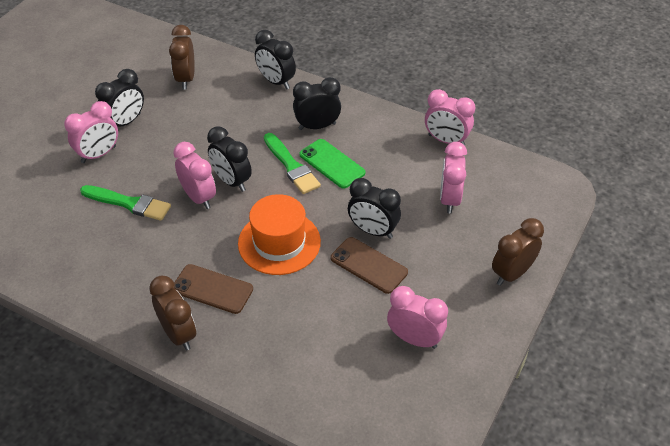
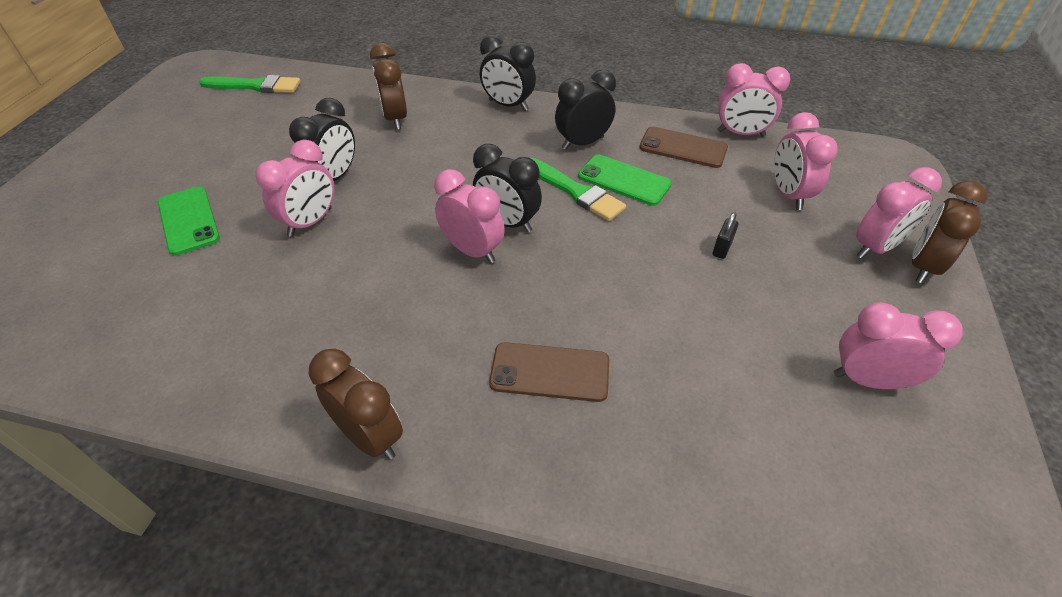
camera: 15 degrees left, 0 degrees up
(20, 137) = (188, 220): none -> green phone
(129, 203) = (376, 277): green brush -> green brush (255, 86)
(178, 334) = (530, 455): brown clock -> brown clock (370, 437)
(279, 242) = (610, 287): orange hat -> none
(369, 265) = (744, 292): brown phone -> brown phone (683, 148)
(373, 231) = (722, 248): black clock -> black padlock
(486, 253) = (875, 248): none -> pink clock

